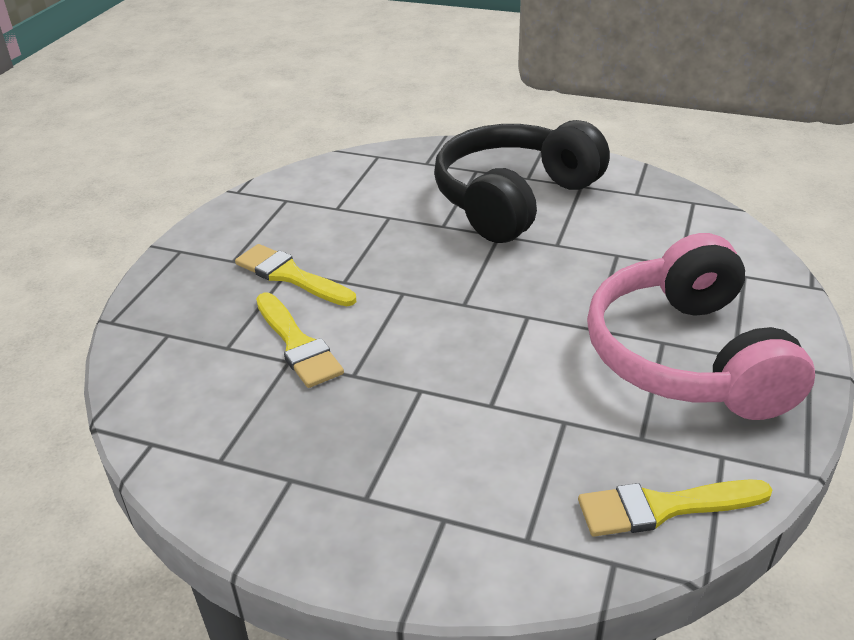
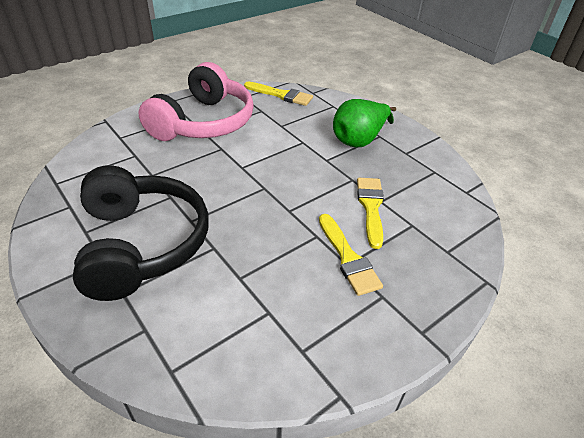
camera: 150 degrees left, 5 degrees up
(396, 464) = (359, 140): none -> green pear
(514, 199) = (141, 244): black headphones -> black headphones turned 90 degrees counterclockwise

